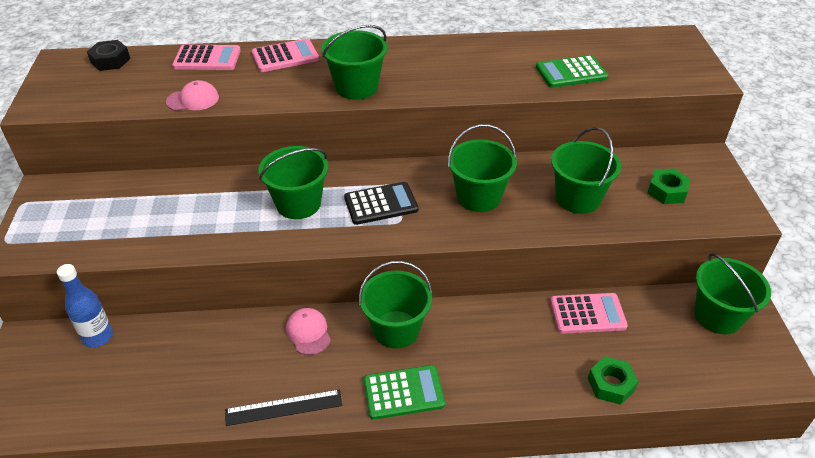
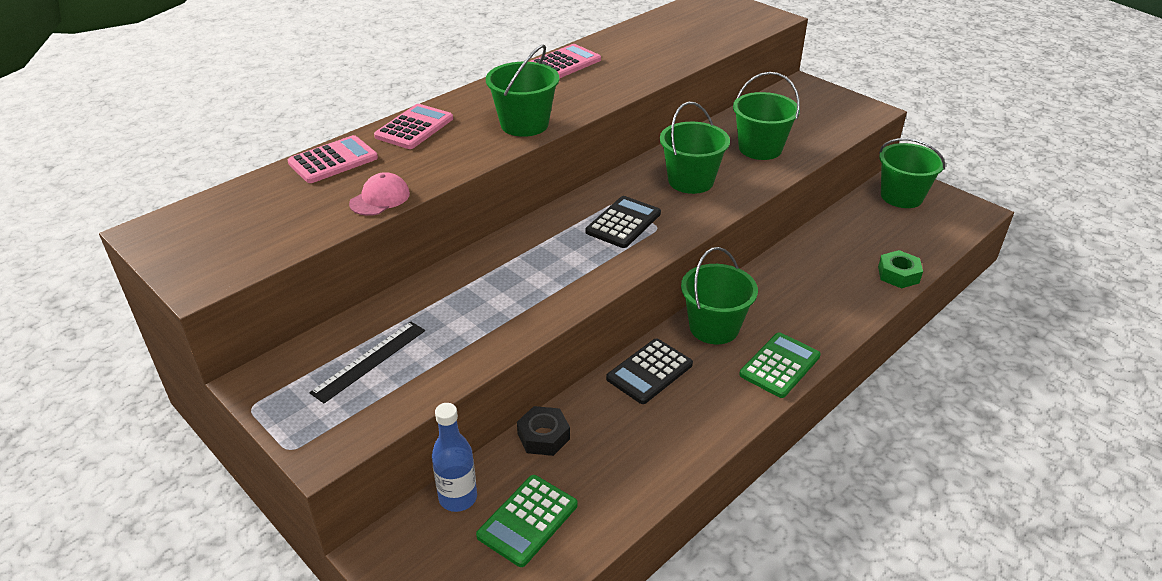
camera: 40 degrees left, 5 degrees down
(110, 61) = (218, 206): black nut -> black nut (543, 436)
(283, 407) = (708, 435): black ruler -> black ruler (369, 361)
(298, 204) = (553, 258): green bucket -> none
(308, 332) = (649, 372): pink cap -> black calculator
(571, 72) = (678, 48): green calculator -> green calculator (527, 520)
(587, 314) = (827, 239): pink calculator -> pink calculator (565, 63)
(667, 191) = (809, 117): green nut -> none

